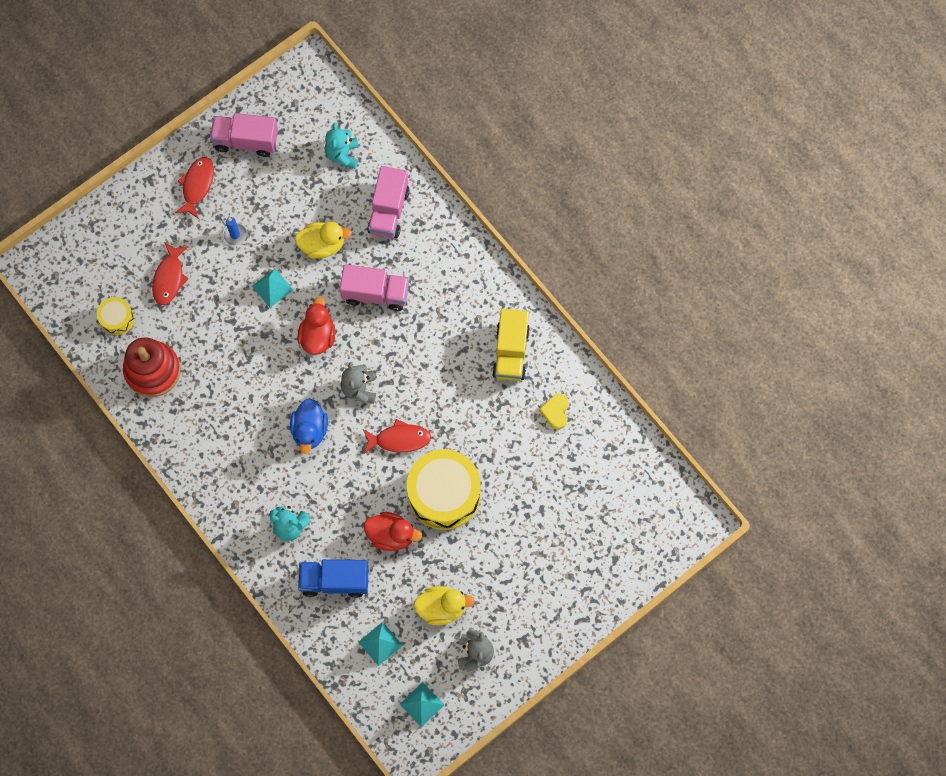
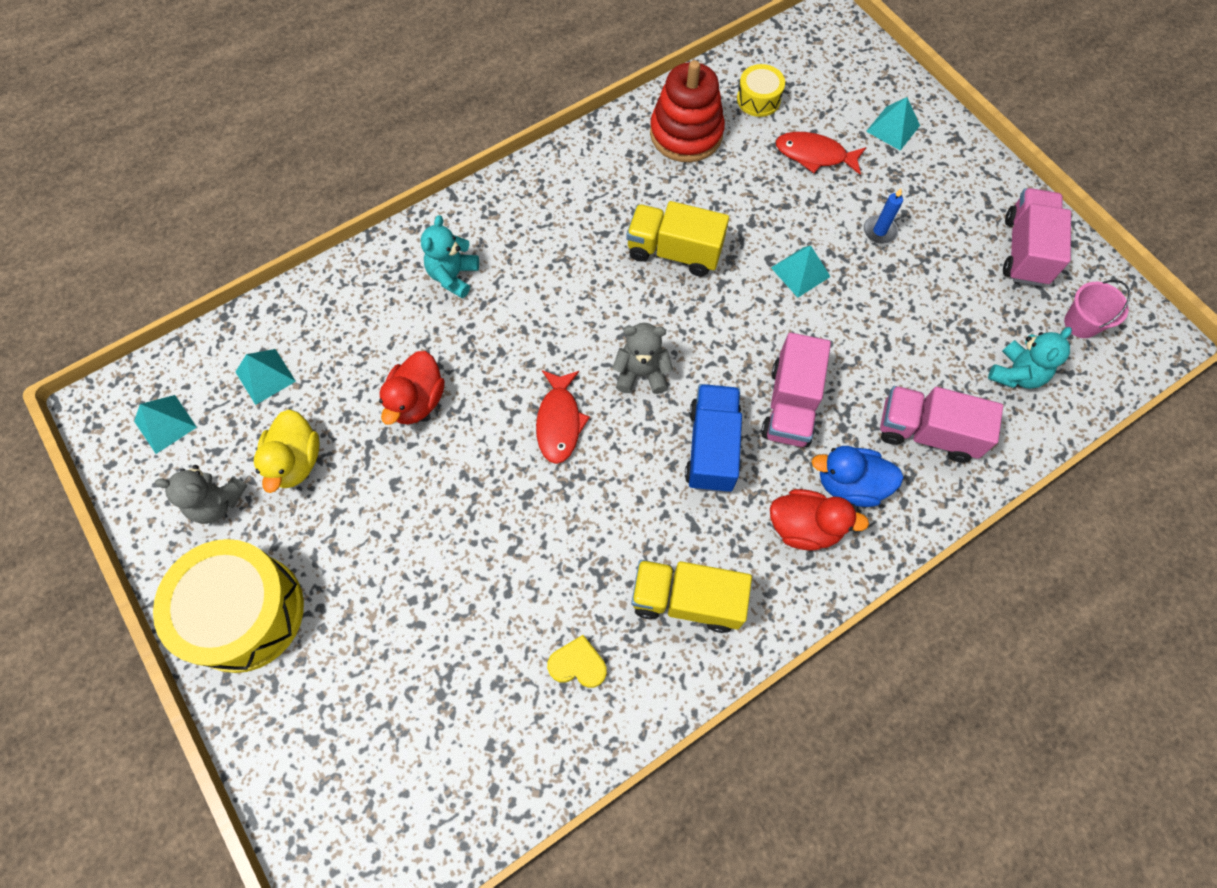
camera: 95 degrees right, 5 degrees down
(141, 223) = (893, 128): none -> turquoise pyramid
(197, 185) = (951, 190): red fish -> none
(260, 373) = (674, 252): none -> yellow truck
(302, 111) = (1081, 323): none -> pink bucket
(310, 430) = (585, 307): blue duck -> blue duck (850, 484)
(318, 336) = (725, 324): red duck -> red duck (804, 527)
(322, 245) = (866, 338): yellow duck -> none
(334, 581) = (366, 325): blue truck -> blue truck (711, 447)
(343, 155) = (1016, 374): turquoise teddy bear -> turquoise teddy bear turned 120 degrees clockwise
(444, 494) = (466, 478): yellow drum -> yellow drum (244, 612)

